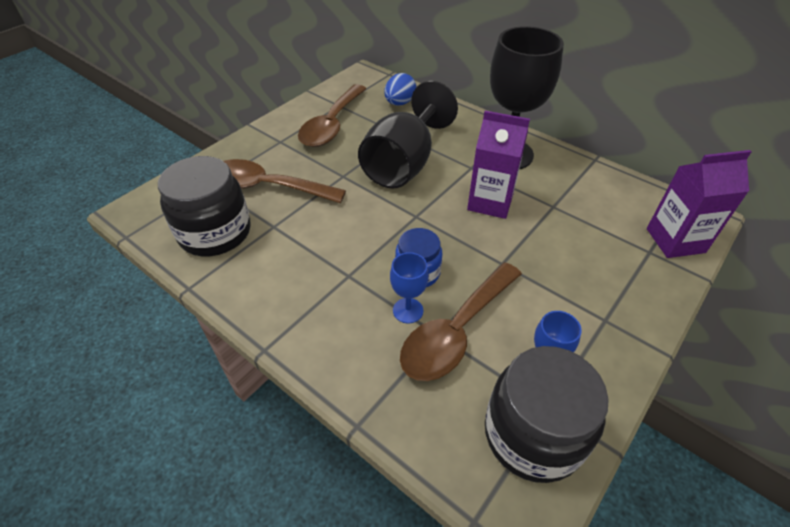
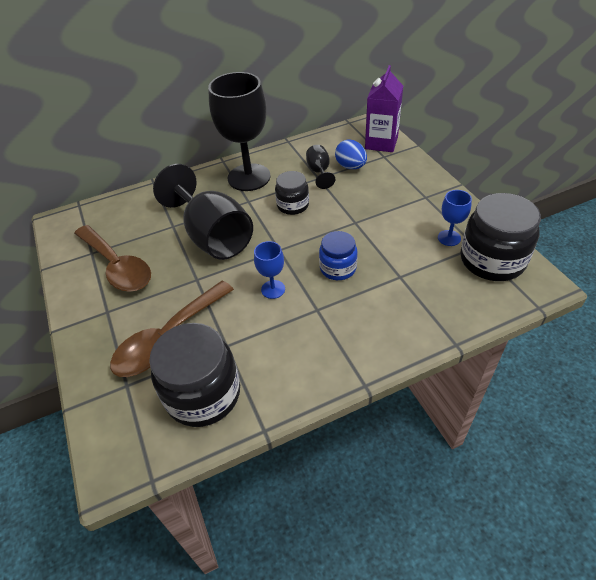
camera: 60 degrees left, 0 degrees up
(399, 103) = (129, 212): blue egg -> blue egg (350, 166)
(408, 310) = (370, 285): blue goblet -> blue goblet (273, 289)
(456, 331) = (401, 266): brown spoon -> none
(490, 202) = (293, 205): purple carton -> black jar
(564, 203) = (319, 172): none -> black goblet

